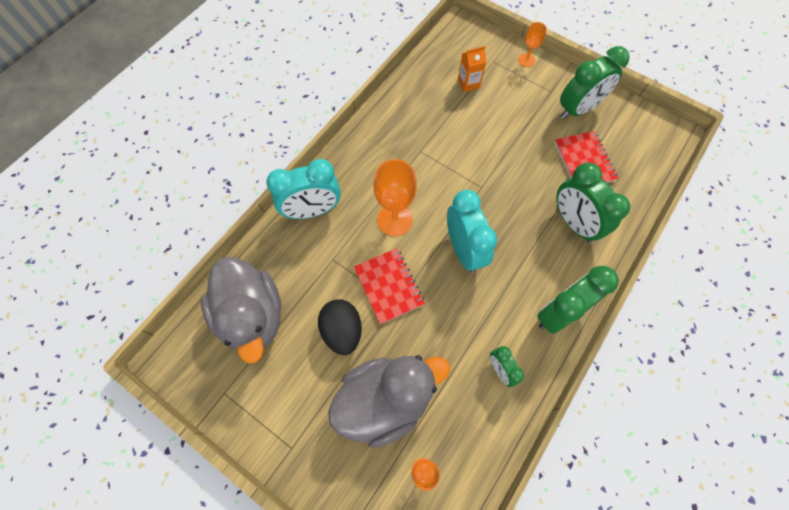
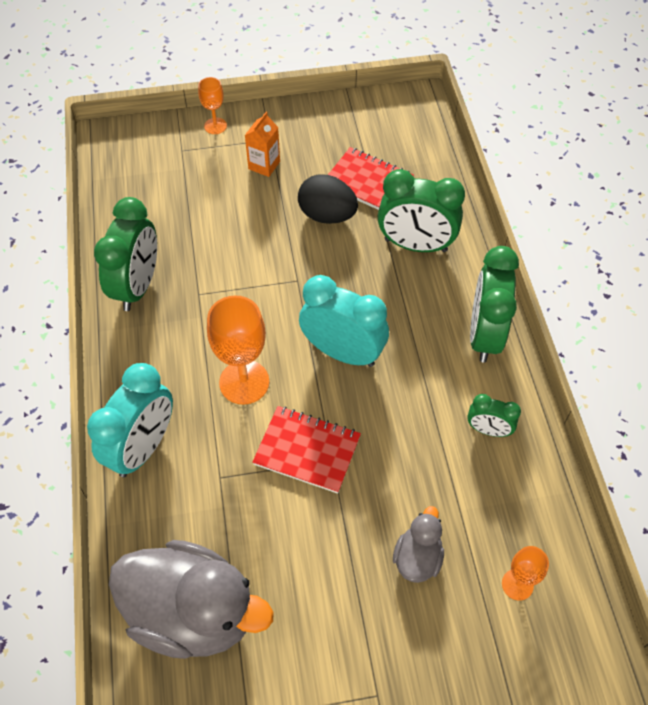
camera: 45 degrees left, 10 degrees down
(342, 331) = (306, 535): black egg -> black egg (327, 215)
(385, 400) = (417, 558): grey duck -> grey duck, size x0.47
(468, 83) = (178, 189): orange carton -> orange carton (264, 165)
(578, 109) = (313, 138): green clock -> green clock (138, 286)

